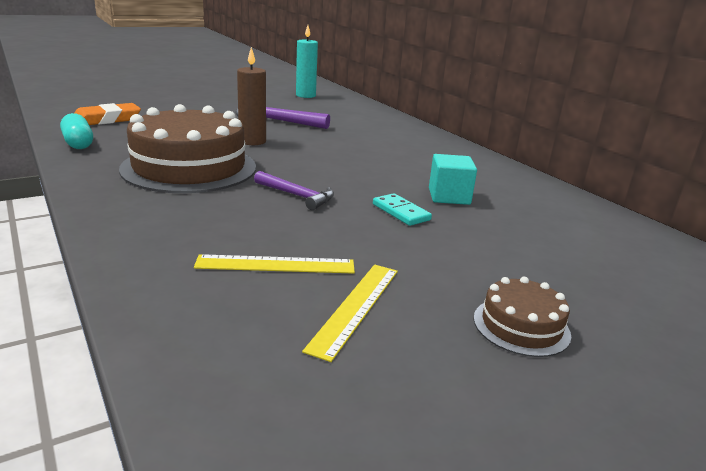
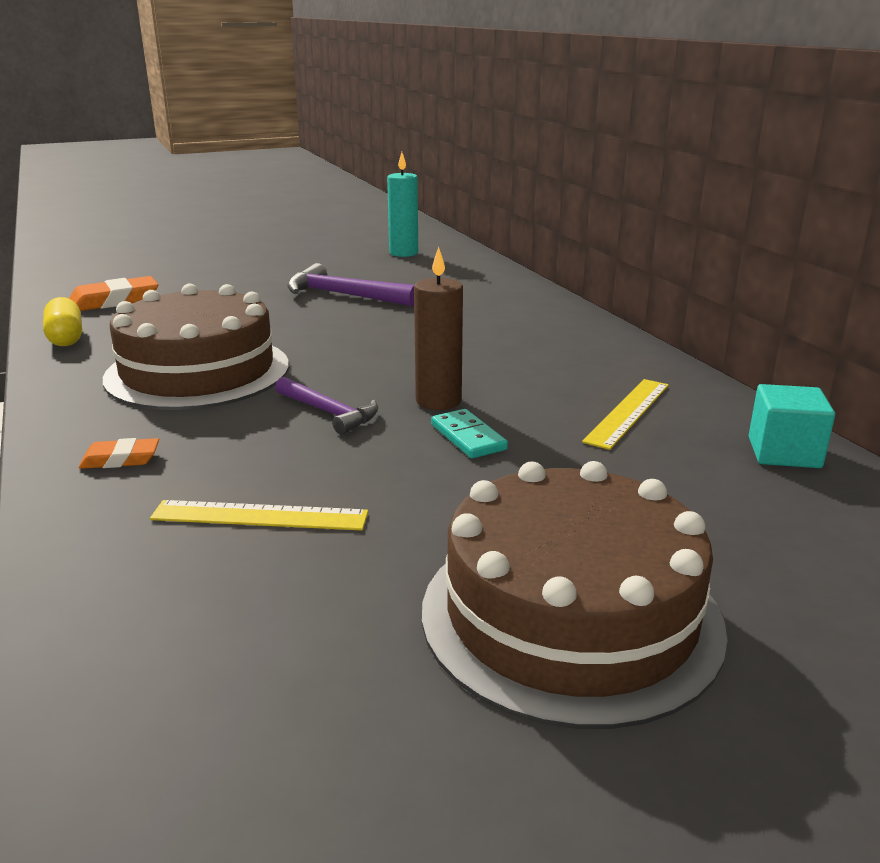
camera: 10 degrees right, 0 degrees up
(78, 143) = (65, 337): turquoise capsule -> yellow capsule
(154, 227) = (120, 459): none -> orange eraser
(252, 141) = (299, 329): brown candle -> brown candle (438, 401)
(356, 307) = (344, 581): yellow ruler -> yellow ruler (628, 412)
(449, 196) = (551, 412): turquoise cube -> turquoise cube (784, 452)
(521, 326) = (570, 615): brown cake -> brown cake, size x2.19

